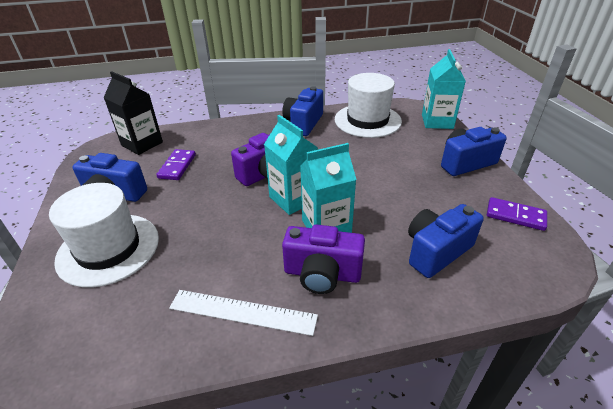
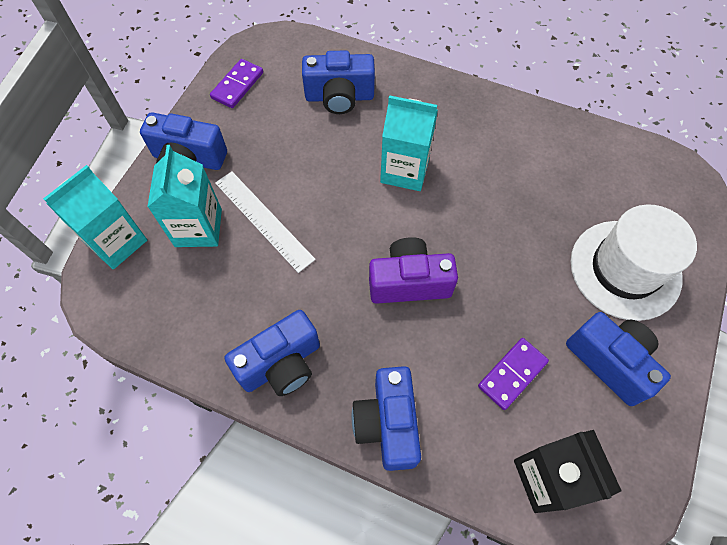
camera: 145 degrees left, 25 degrees up
(234, 128) = (387, 423): none -> blue camera
(242, 312) = (525, 137): white ruler -> white ruler (263, 220)
(293, 199) = (408, 223): turquoise carton -> turquoise carton (198, 228)
(322, 274) = (445, 131): purple camera -> none
(367, 120) = (193, 307): white hat -> none
(515, 216) = (237, 85): purple domino -> purple domino turned 60 degrees clockwise

